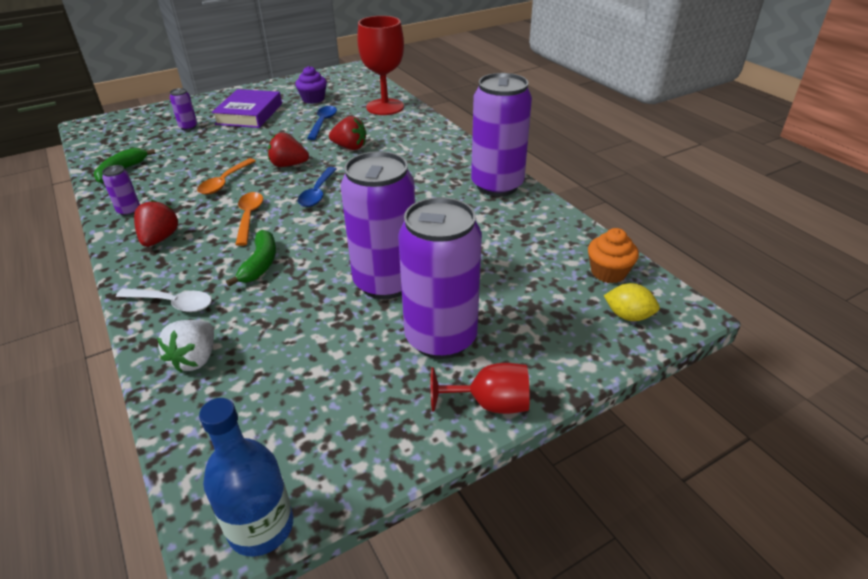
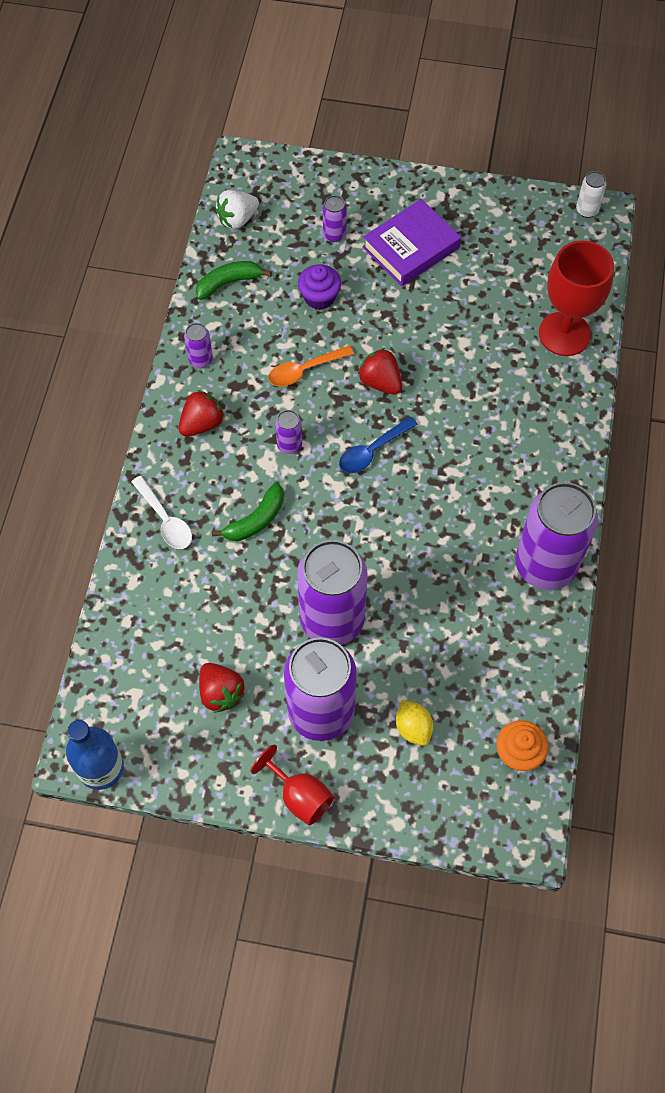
camera: 40 degrees right, 25 degrees up
(195, 359) = (146, 595): white strawberry -> white strawberry (237, 219)
(249, 217) = (289, 445): orange spoon -> purple can
(313, 99) = (500, 260): purple cupcake -> purple cupcake (319, 297)
(323, 123) = (472, 321): blue spoon -> none
(343, 71) = (587, 210): none -> white can
(350, 147) = (462, 392): red strawberry -> red strawberry (221, 693)
(628, 316) = (479, 807): yellow lemon -> yellow lemon (413, 728)

